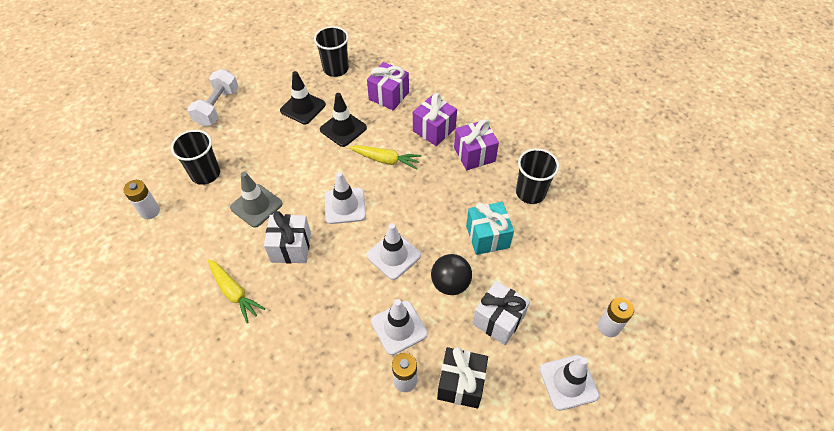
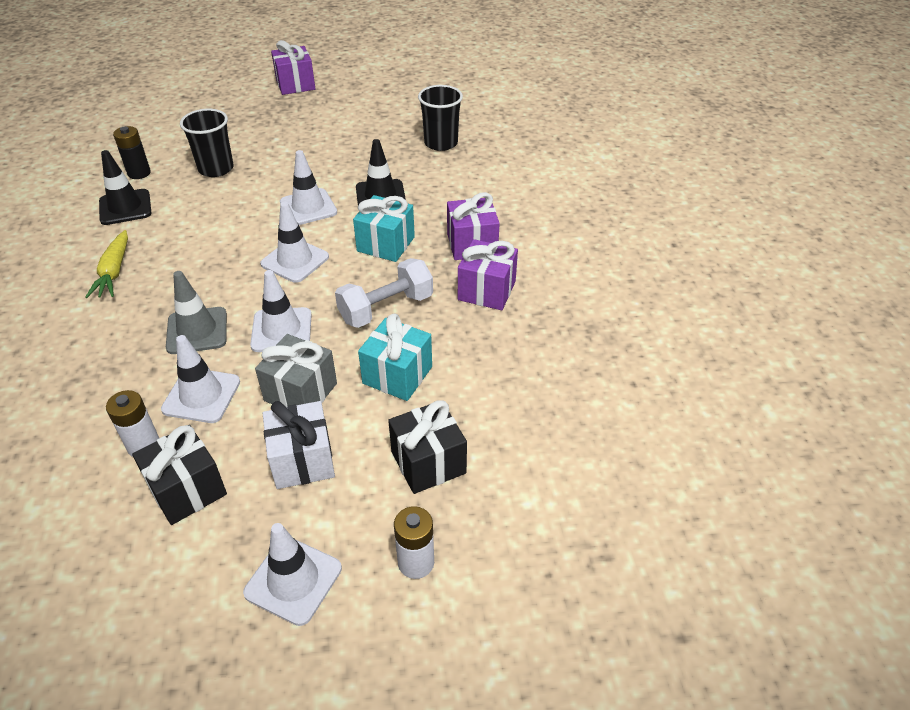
camera: 40 degrees right, 10 degrees down
(150, 211) = (139, 173): white battery -> black battery
(217, 107) = (293, 124): white dumbbell -> white dumbbell (386, 308)
(256, 206) = (221, 216): grey traffic cone -> grey traffic cone (197, 331)
(291, 247) = (204, 265): white gift -> none
(303, 107) = (366, 160): black traffic cone -> black traffic cone (125, 207)
(307, 164) = (308, 207): none -> white traffic cone
(386, 160) = (386, 244): yellow carrot -> turquoise gift
(388, 96) = (464, 191): purple gift -> purple gift (295, 84)
(450, 283) = (301, 392): black ball -> grey gift
(530, 192) = (503, 364): black cup -> none
(557, 273) = (428, 462): none -> black gift

